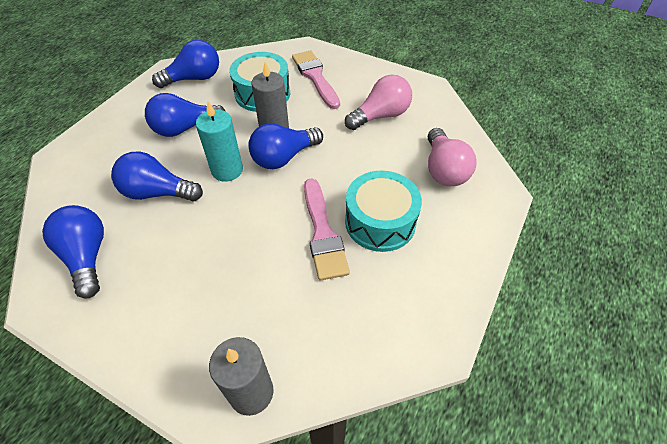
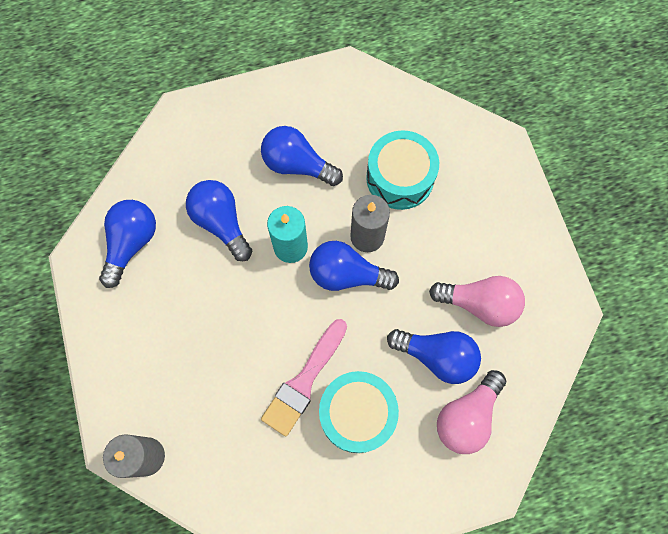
camera: 45 degrees right, 20 degrees up
(194, 78) = (357, 103): blue light bulb -> blue light bulb (436, 356)
(315, 77) = (470, 198): pink brush -> none

